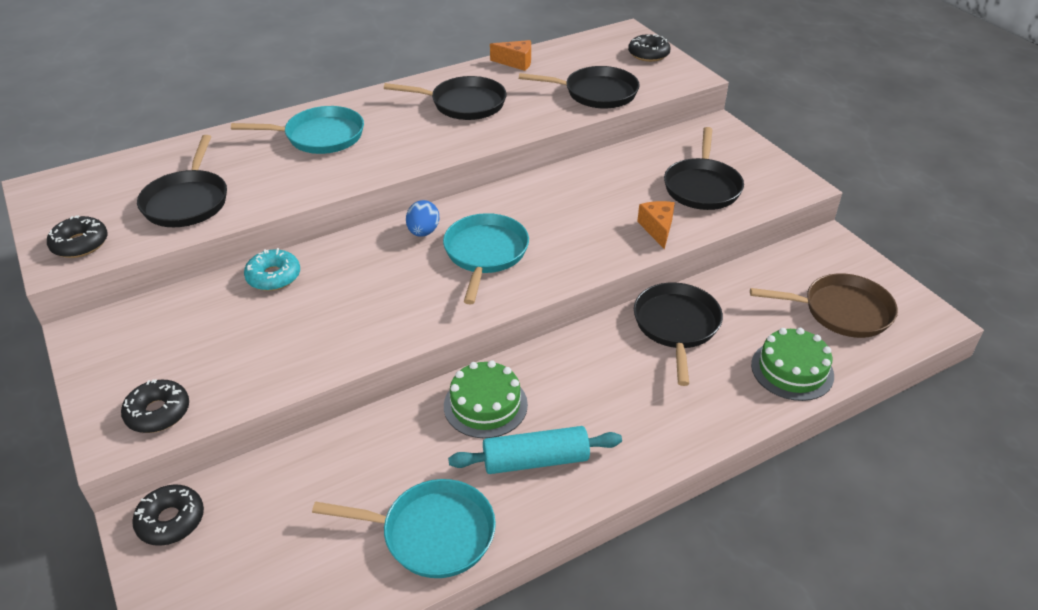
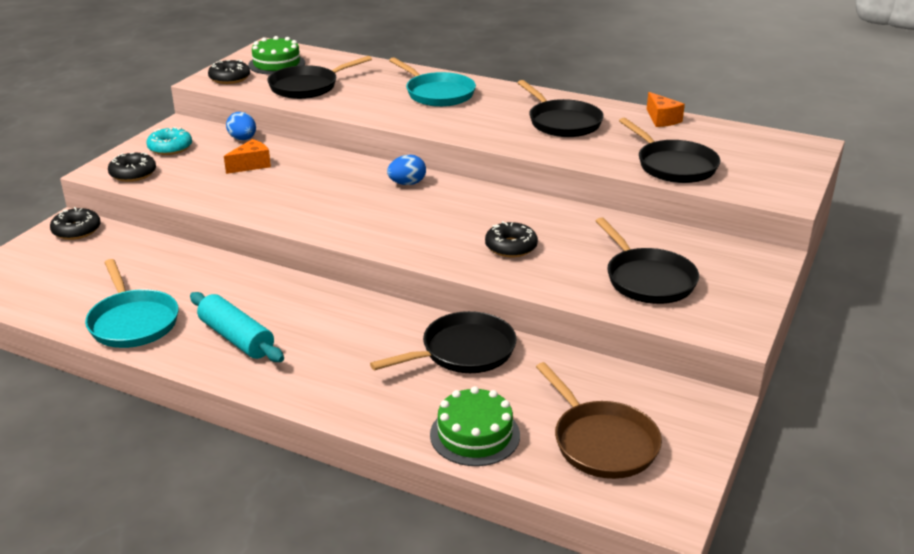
camera: 55 degrees right, 10 degrees down
(189, 297) = (243, 139): none -> blue egg
(273, 277) = (293, 155): turquoise donut -> turquoise donut (170, 148)
(485, 254) = (412, 215): turquoise pan -> none
(485, 405) = (274, 296): green cake -> green cake (276, 64)
(648, 54) = (788, 167): black donut -> black donut (511, 247)
(657, 229) = (548, 277): orange cheese -> orange cheese (251, 165)
(702, 187) = (647, 279): black pan -> black pan turned 90 degrees counterclockwise

